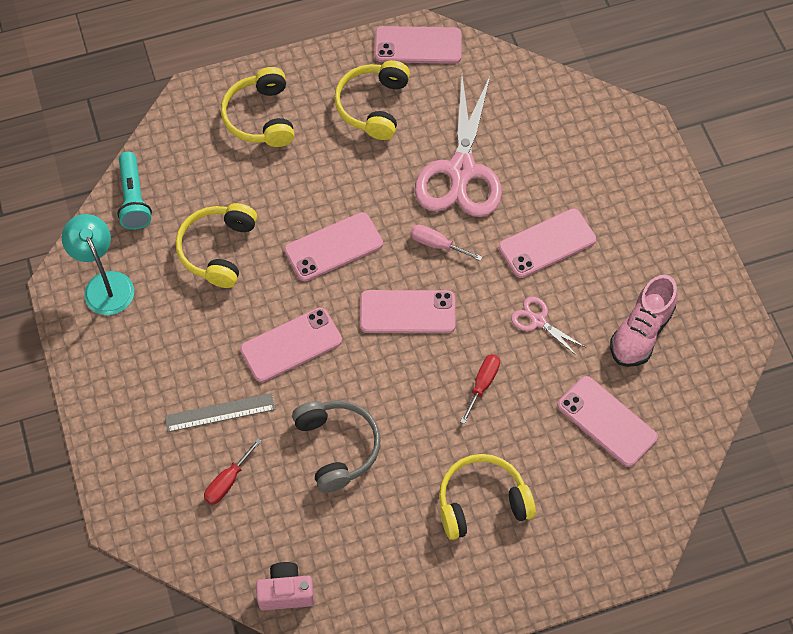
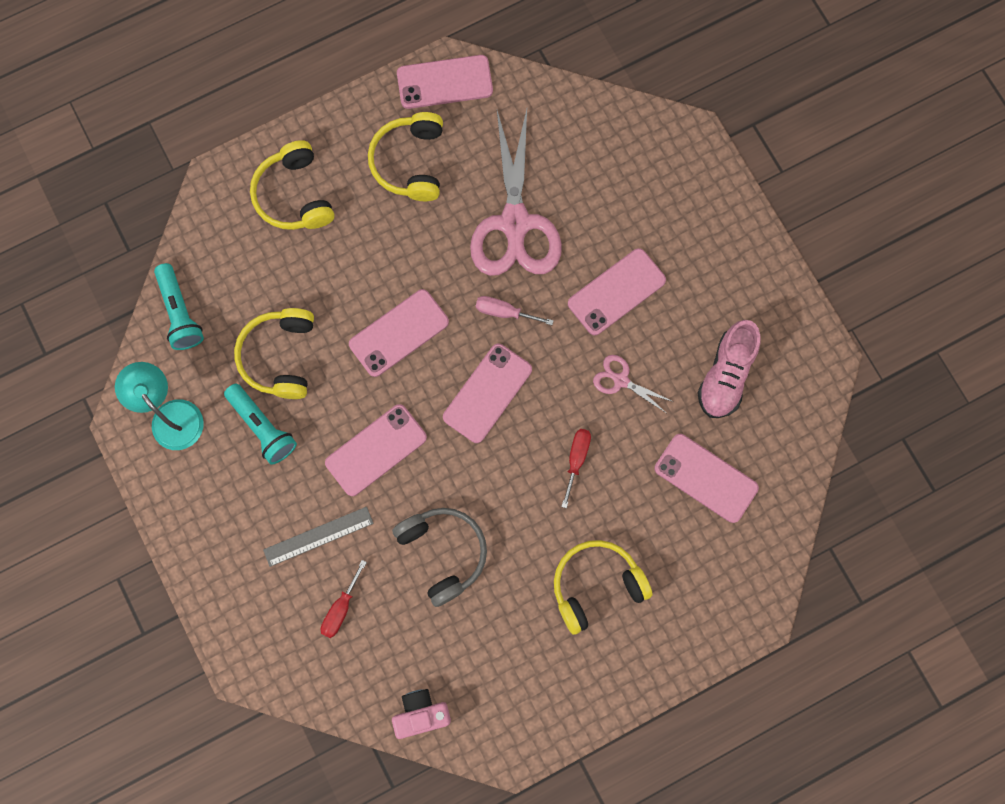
camera: 10 degrees left, 15 degrees up
(188, 308) = (262, 427): none -> turquoise flashlight
(407, 312) = (487, 393): pink phone -> pink phone turned 45 degrees counterclockwise

